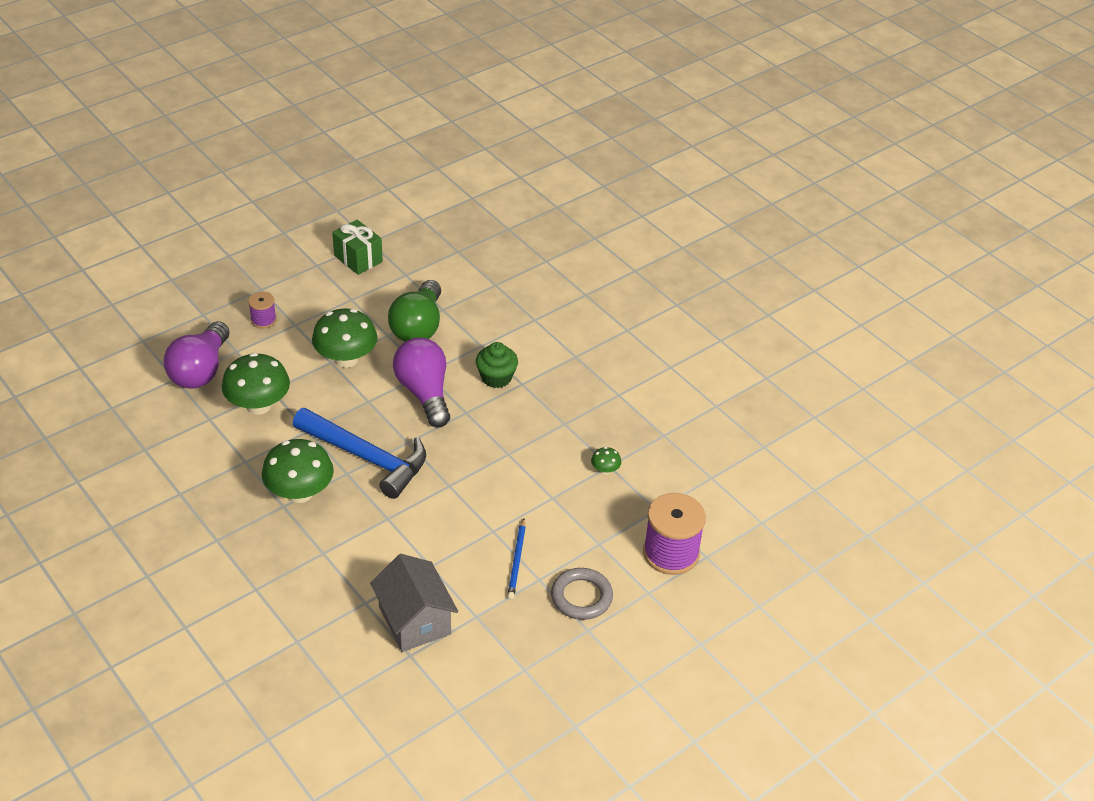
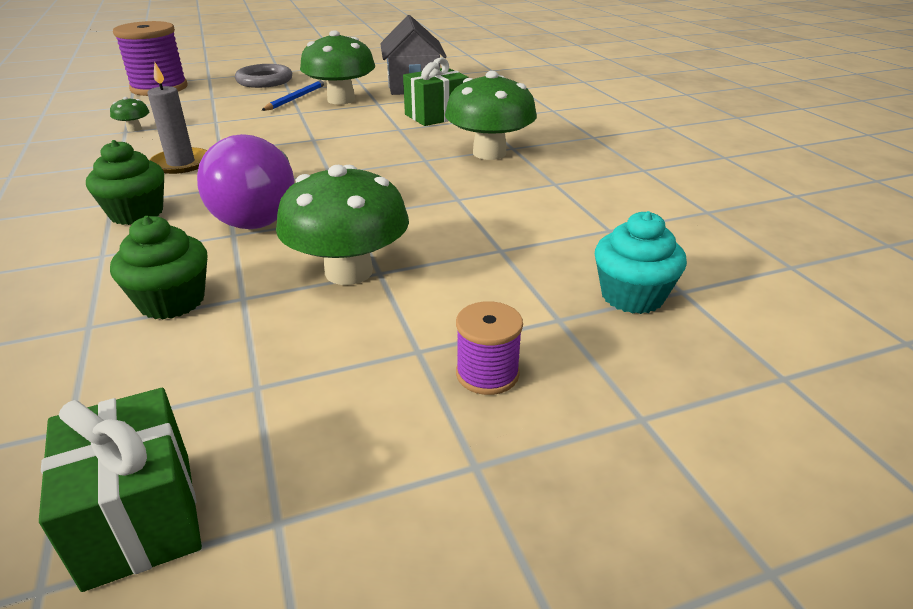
camera: 160 degrees left, 10 degrees down
(200, 370) = (632, 296): purple light bulb -> turquoise cupcake
(258, 405) = (526, 233): green mushroom -> green mushroom (341, 100)
(364, 550) = (436, 116): none -> green gift
(366, 457) = (392, 167): blue hammer -> none
(418, 327) = (172, 301): green light bulb -> green cupcake
(520, 431) = (181, 163): none -> grey candle

